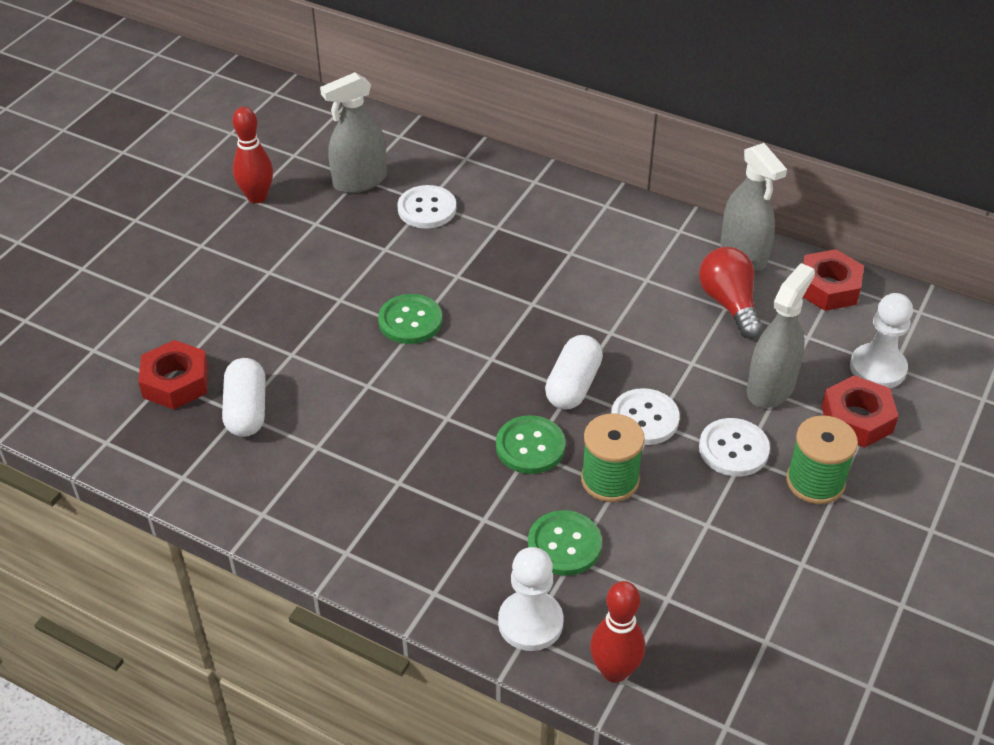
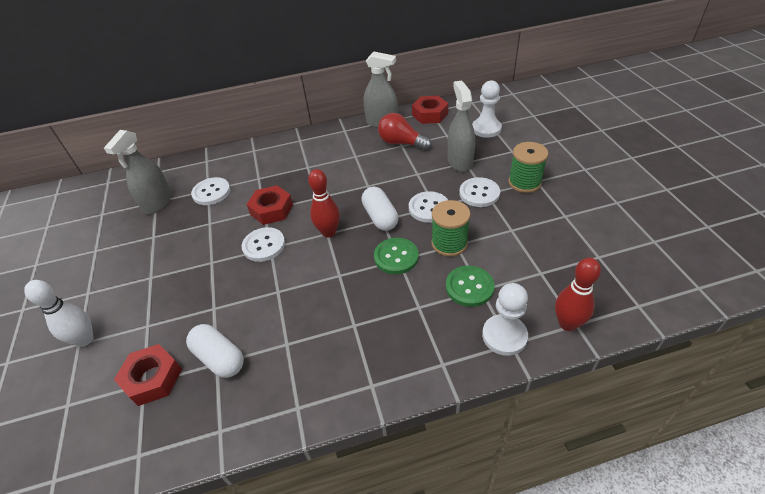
camera: 40 degrees left, 0 degrees up
(158, 296) = (85, 339): none -> white bowling pin
(257, 197) = (100, 246): red bowling pin -> red bowling pin (328, 232)
(410, 321) = (264, 245): green button -> white button
(857, 419) = (505, 150): red nut -> red nut (271, 210)

